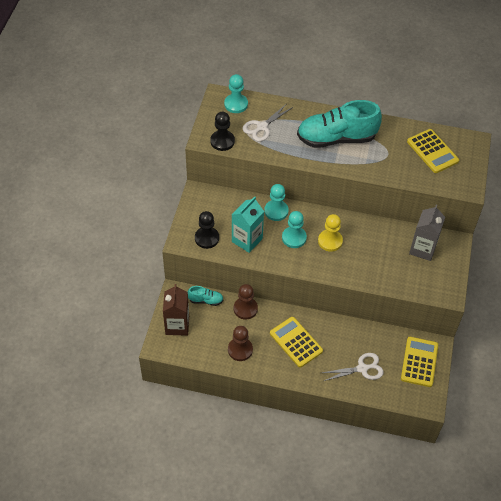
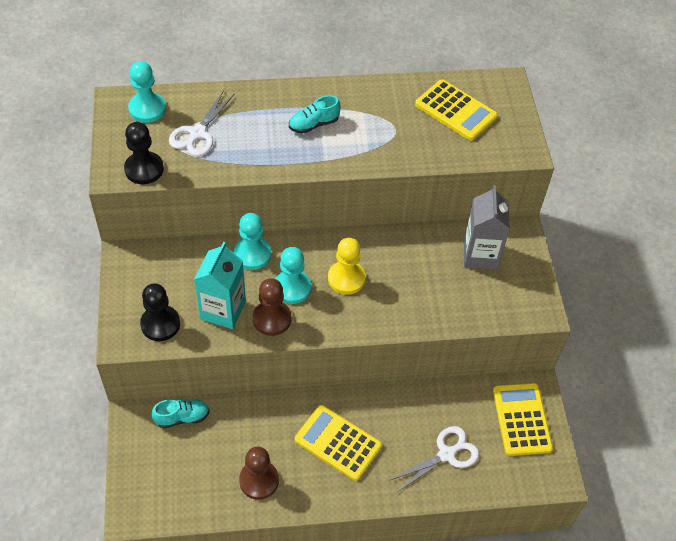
camera: 20 degrees left, 0 degrees up
(177, 325) = (150, 470): brown carton -> none
(245, 309) = (246, 413): brown pawn -> brown pawn (272, 319)
(336, 138) = (313, 124): turquoise shoe -> turquoise shoe, size x0.44

